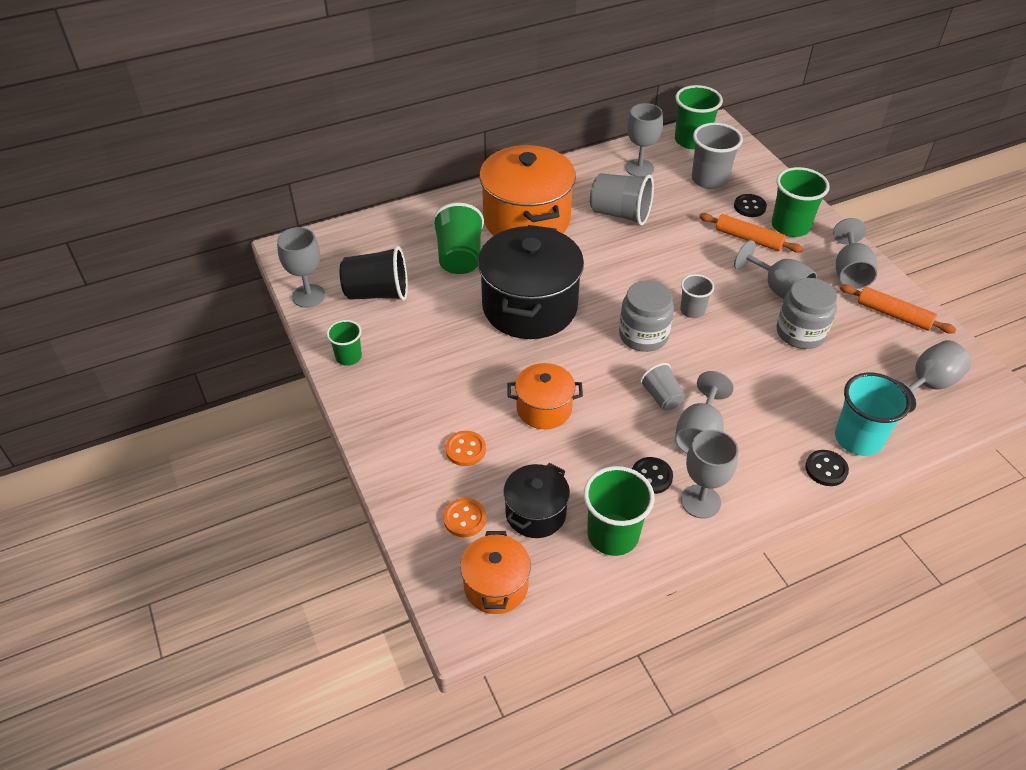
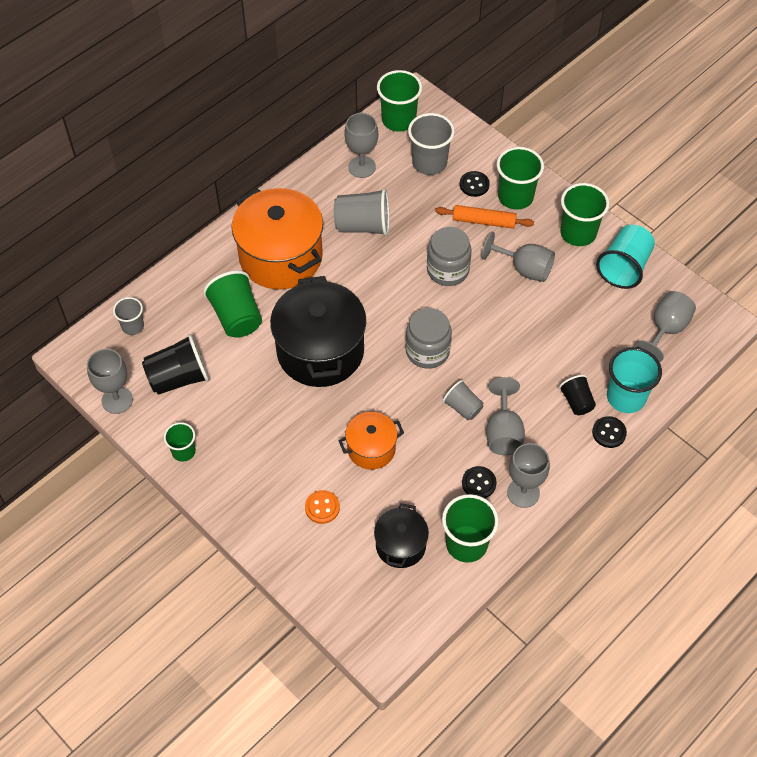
camera: 20 degrees left, 10 degrees up
(464, 518) = (347, 569): orange button -> none
(496, 586) = (394, 616): orange pot -> none
(692, 310) = (460, 313): grey cup -> grey cup (133, 326)
(796, 427) = (576, 402): none -> black cup
(800, 333) = (555, 309): grey jar -> grey jar (447, 270)
(849, 272) = (578, 233): grey goblet -> green cup
(893, 315) = (624, 267): orange rolling pin -> turquoise cup

